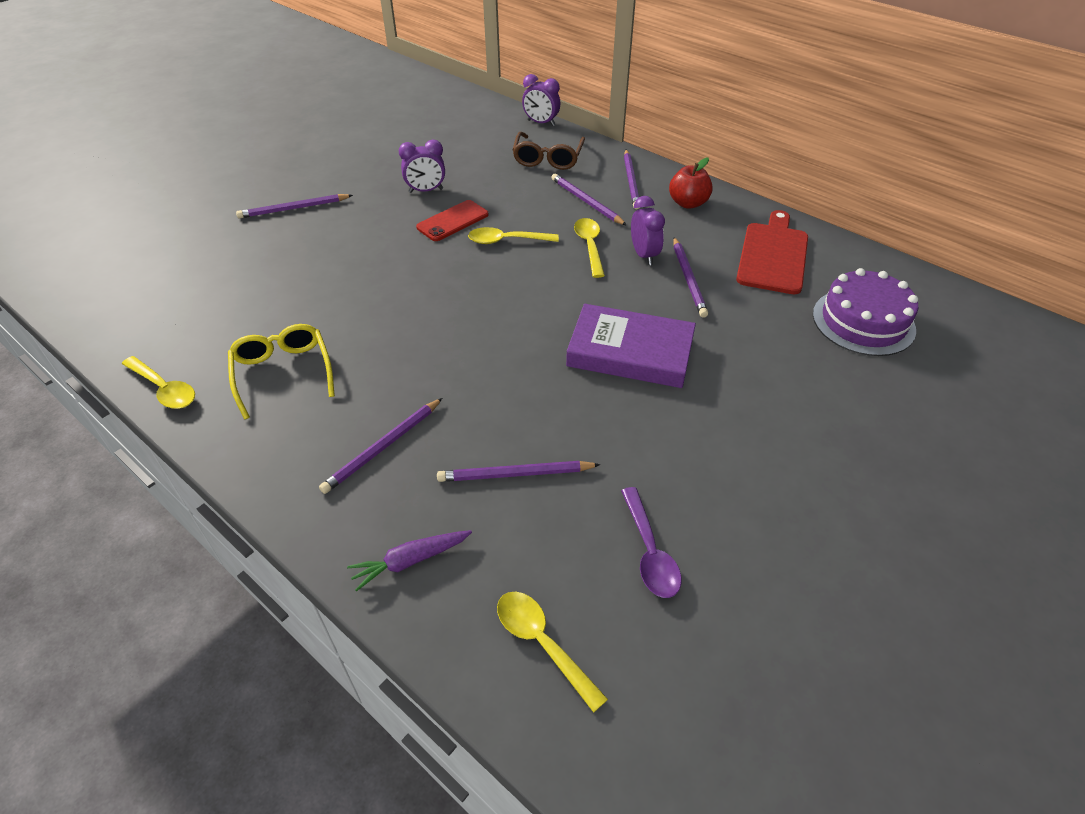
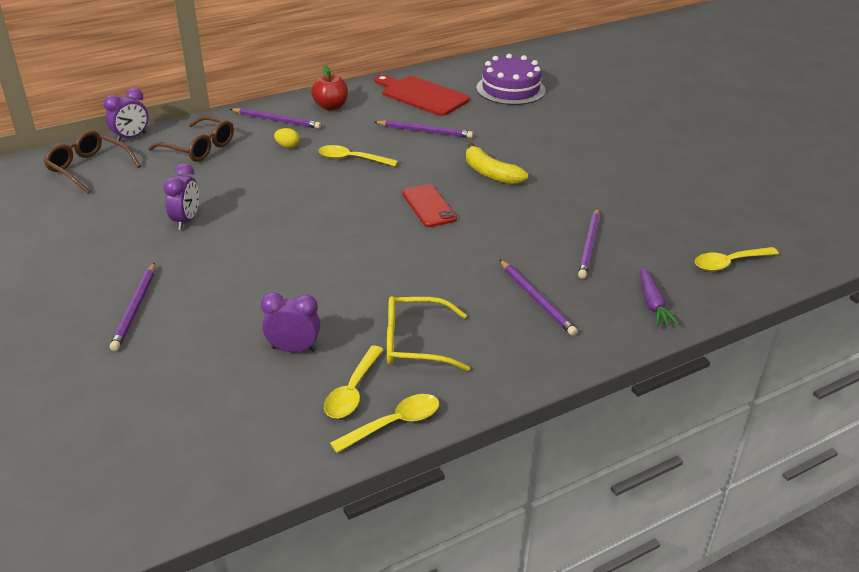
camera: 70 degrees left, 10 degrees down
(453, 221) = (255, 215): red phone -> red phone (429, 206)
(479, 122) = (88, 168): none -> brown glasses
(506, 241) = (311, 194): yellow spoon -> yellow spoon (352, 391)
(586, 202) = (287, 146): purple pencil -> yellow egg
(630, 352) = (490, 173): purple book -> yellow banana
(644, 255) = (382, 140): purple clock -> purple clock (293, 349)
(650, 552) = (672, 211): purple spoon -> none

